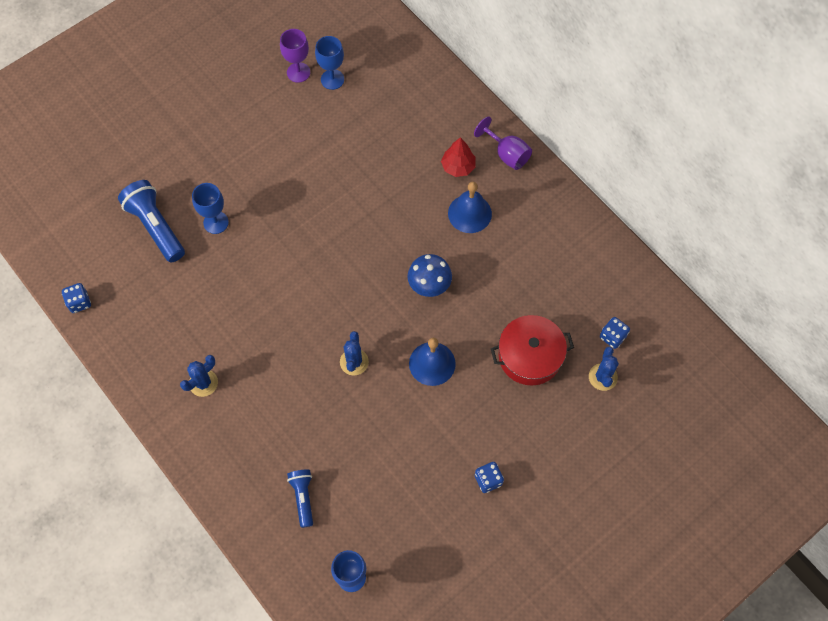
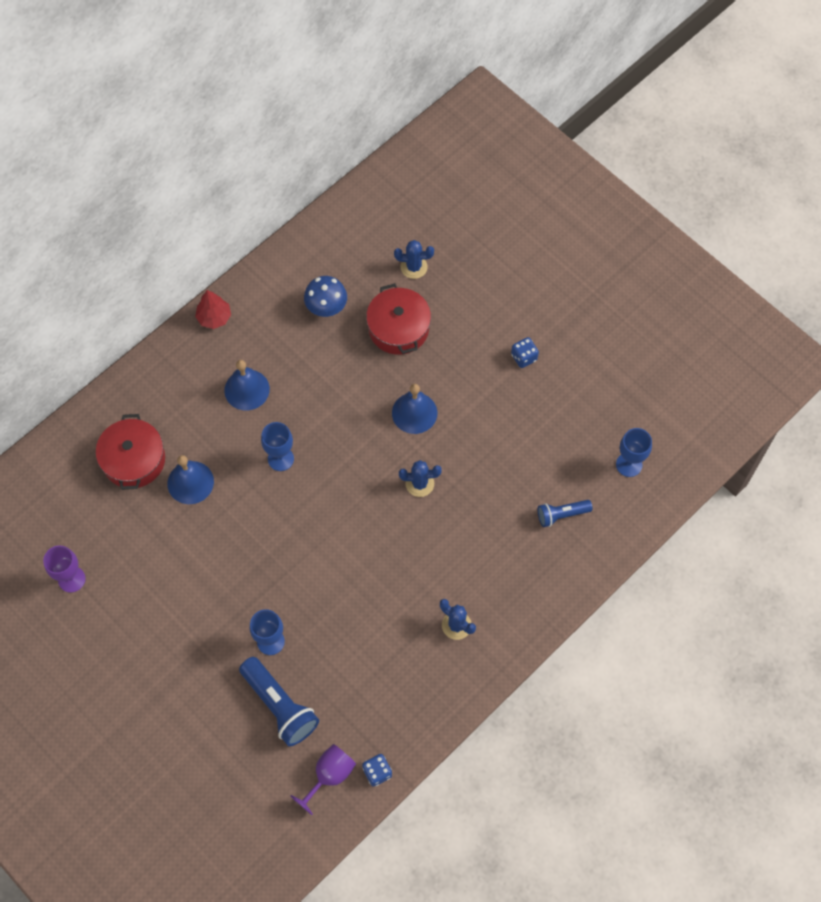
camera: 95 degrees left, 0 degrees up
(156, 227) = (279, 706): blue flashlight -> blue flashlight turned 90 degrees counterclockwise
(332, 79) = (81, 541): blue goblet -> blue goblet (280, 459)
(378, 163) = (190, 482): none -> blue bell
(405, 119) = (134, 460): none -> red pot
(429, 285) = (330, 421): blue mushroom -> blue mushroom (326, 307)
(458, 167) = (191, 404): red tree -> red tree (214, 317)
(507, 154) = (175, 358): purple goblet -> purple goblet (329, 775)
(612, 337) = (372, 260): blue dice -> none

